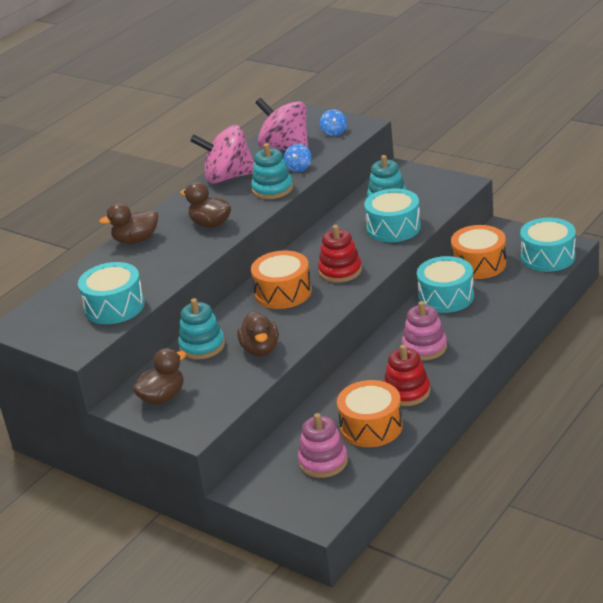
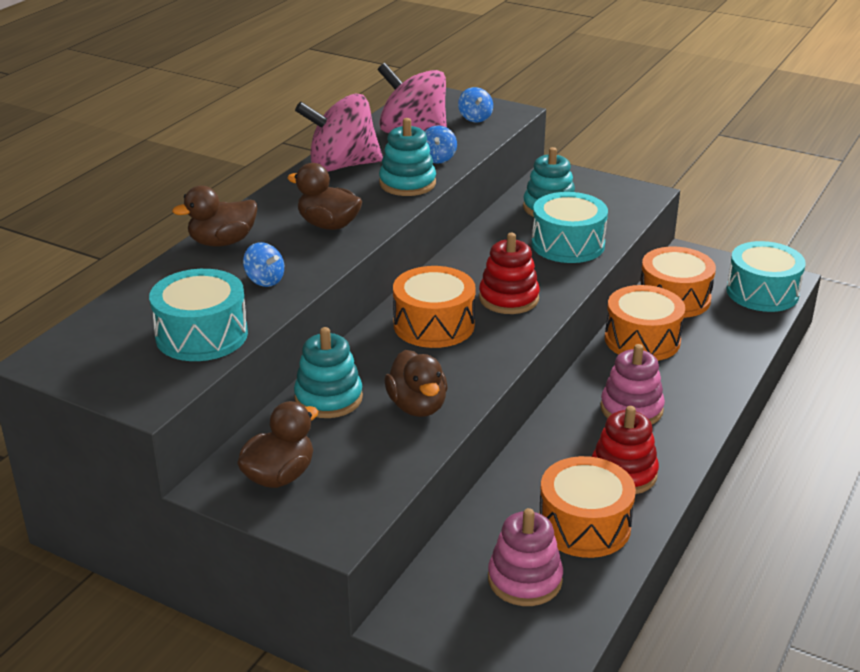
camera: 10 degrees left, 0 degrees up
(161, 267) = (265, 280): none -> blue spinning top
(446, 296) = (642, 340): turquoise drum -> orange drum

